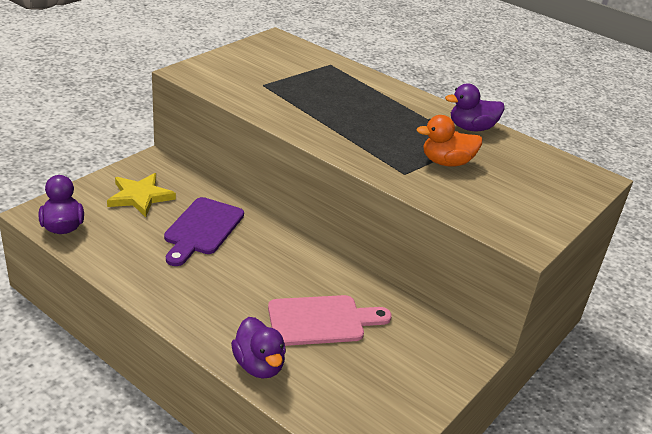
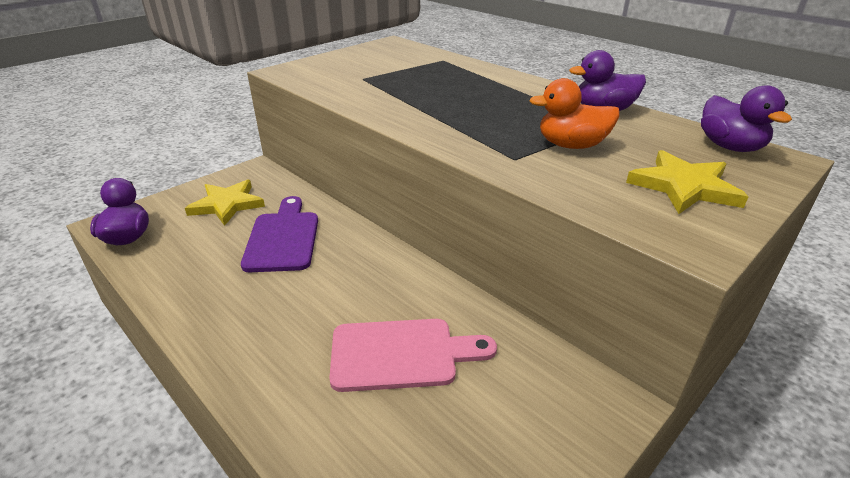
camera: 10 degrees right, 0 degrees up
(202, 229) = (283, 238): purple cutting board -> purple cutting board turned 150 degrees clockwise
(259, 365) = (299, 423): purple duck -> purple duck (730, 147)
(525, 200) = (684, 186): none -> yellow star

